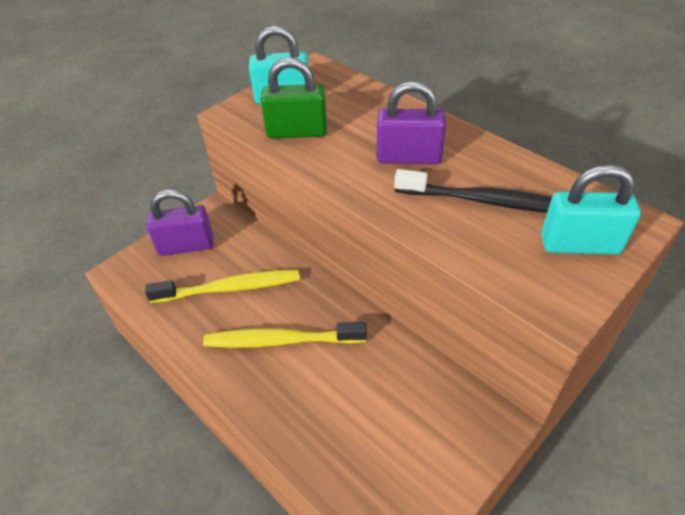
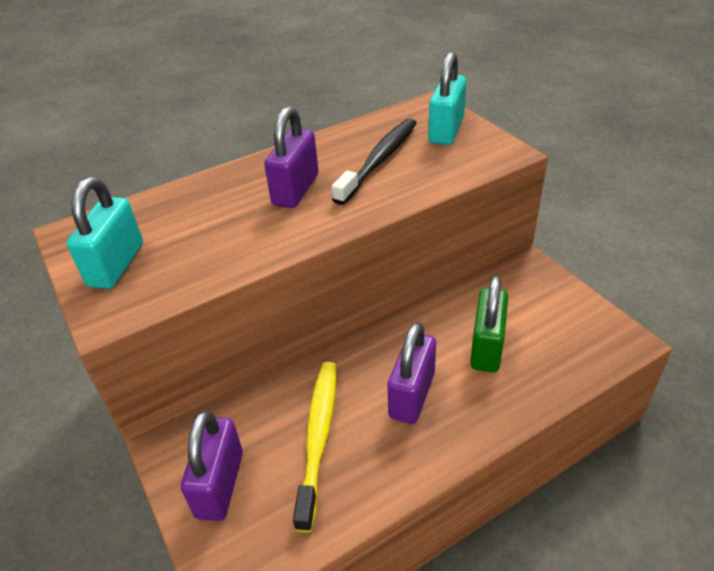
camera: 75 degrees left, 5 degrees down
(281, 341) = (412, 395): yellow toothbrush -> purple padlock
(297, 132) = (198, 260): green padlock -> green padlock (486, 347)

